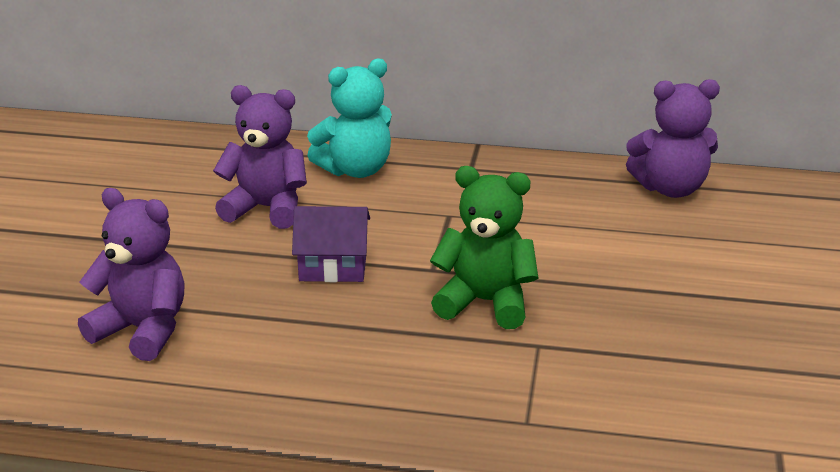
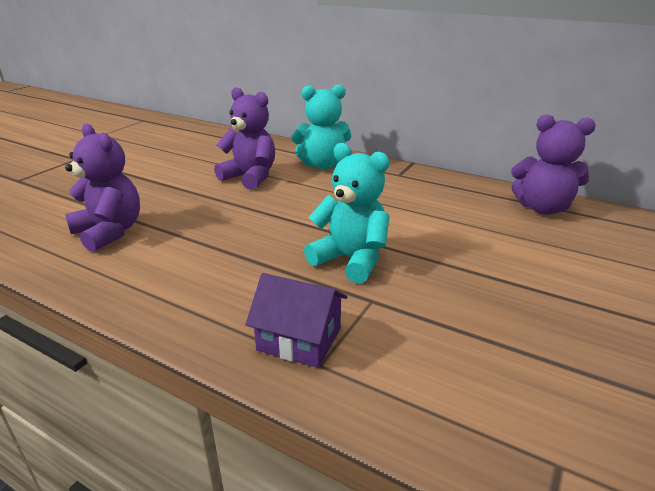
camera: 20 degrees right, 0 degrees up
(333, 266) = (263, 216): purple house -> purple house (299, 339)
(485, 302) = (351, 260): green teddy bear -> turquoise teddy bear

